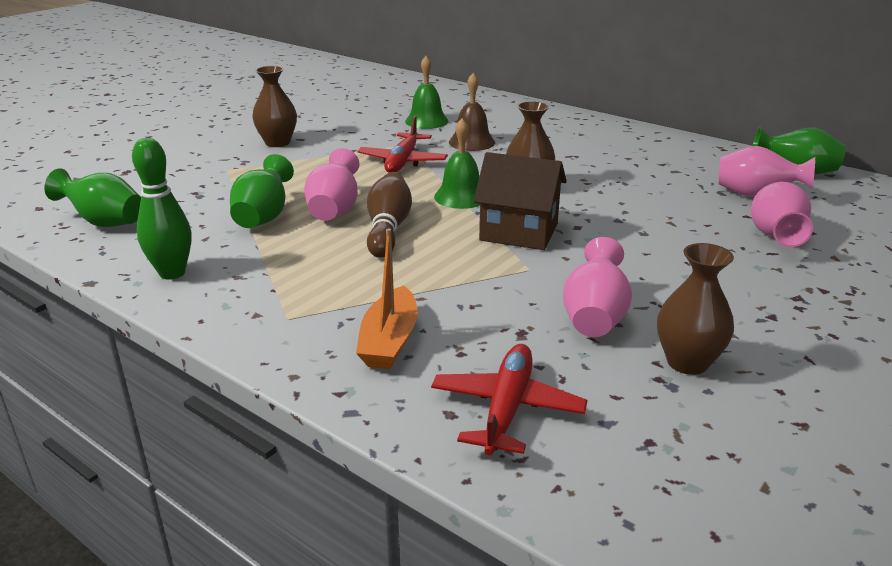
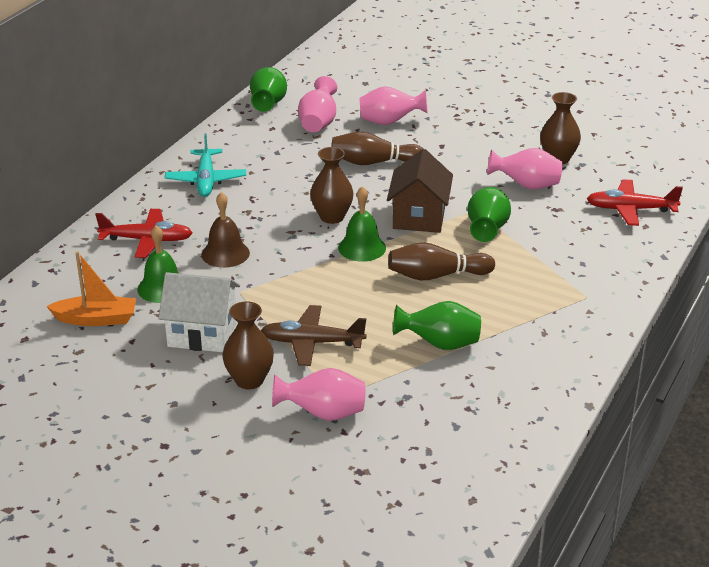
camera: 100 degrees left, 5 degrees up
(104, 222) = (486, 438): green vase -> green vase (487, 230)
(172, 273) = (555, 366): green bowling pin -> none
(310, 166) = (312, 343): none -> brown plane
(334, 210) = (412, 308): pink vase -> pink vase (323, 414)
(353, 131) = (202, 333): none -> white house
(389, 341) = (590, 253): orange boat -> orange boat (96, 319)
(403, 161) = (288, 288): red plane -> red plane (147, 240)
(610, 140) = (206, 180): none -> turquoise plane
(656, 218) = (373, 162): none -> brown bowling pin

